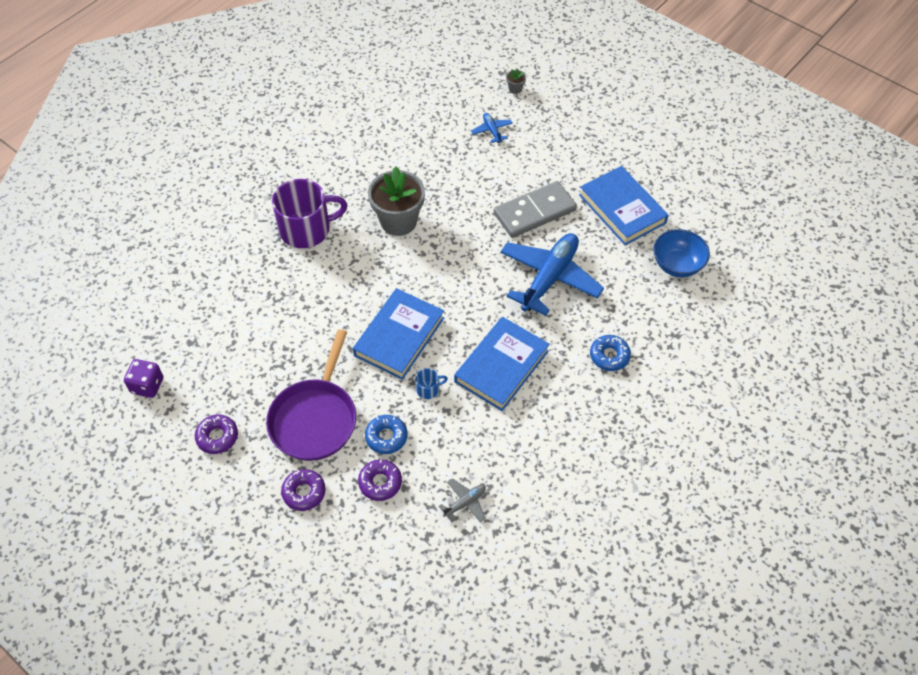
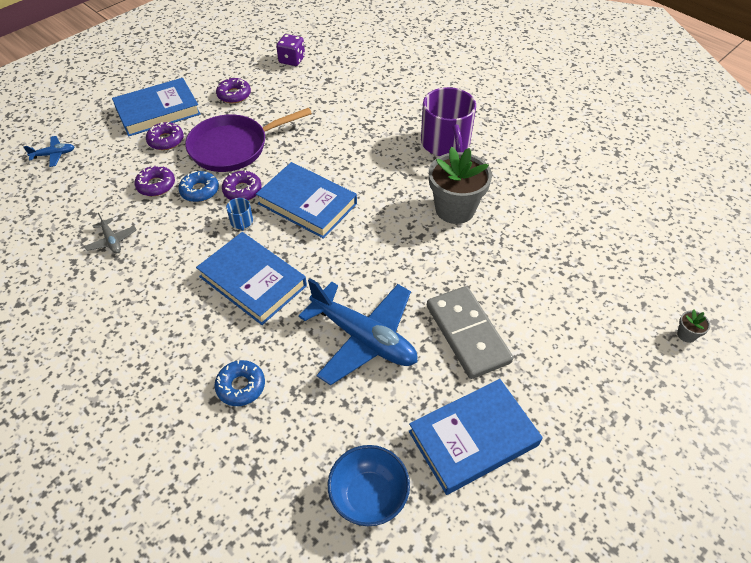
camera: 95 degrees right, 5 degrees down
(247, 516) = (158, 111): none -> blue book
(315, 418) = (233, 147): purple pan -> purple pan turned 45 degrees counterclockwise
(383, 397) = (242, 190): none -> purple donut
(492, 130) = (603, 302): blue plane -> blue plane (54, 155)

